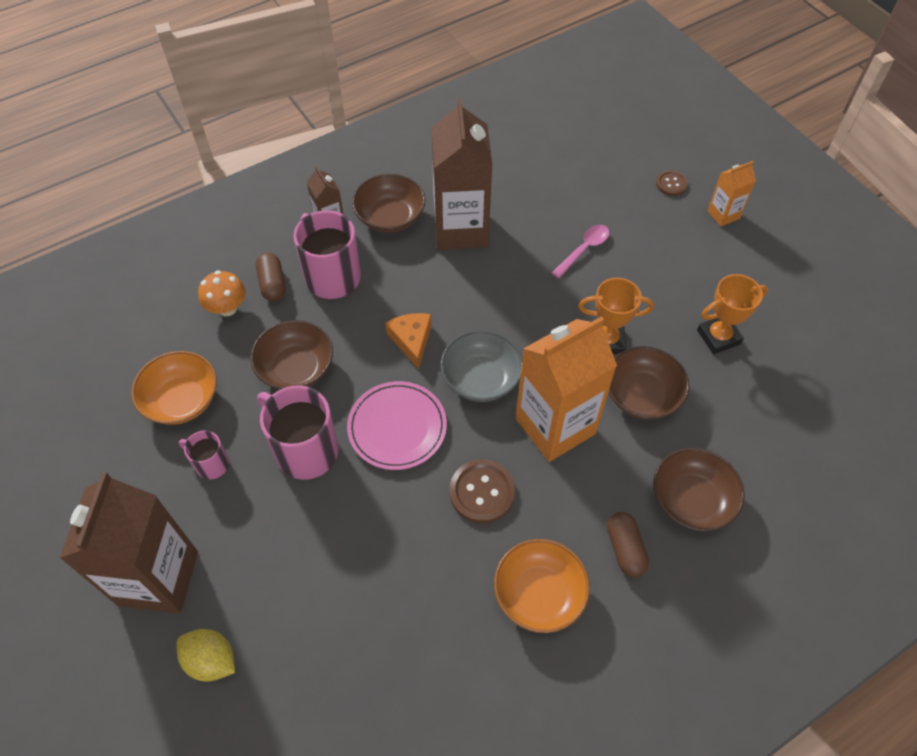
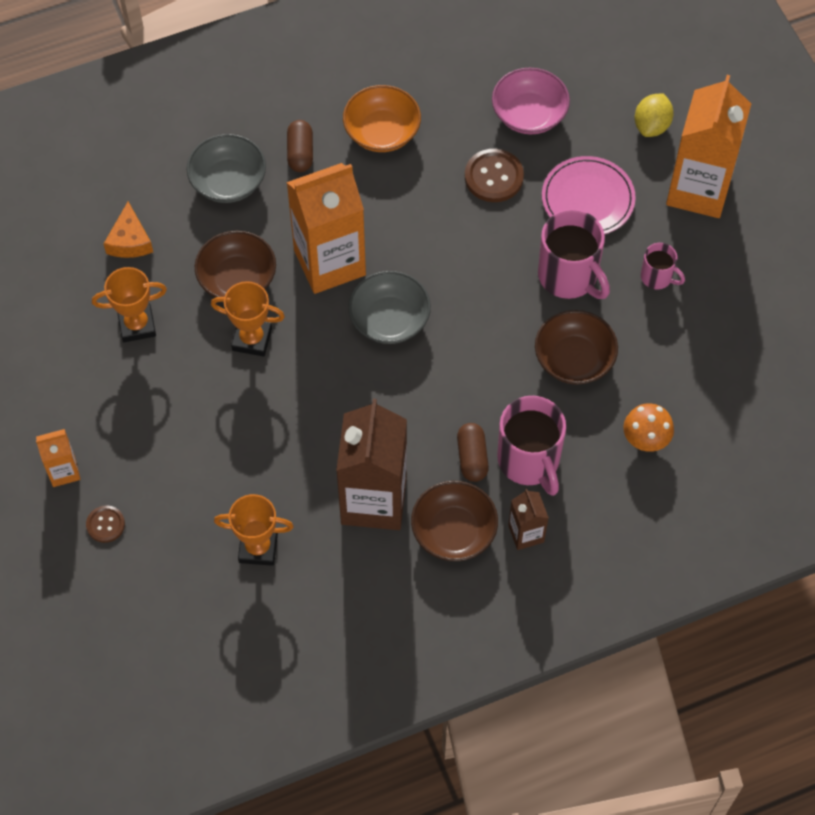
camera: 170 degrees left, 5 degrees up
(158, 578) = (698, 190): brown carton -> orange carton
(182, 400) = (688, 343): orange bowl -> none
(211, 660) = (651, 126): yellow lemon -> yellow lemon turned 75 degrees clockwise
(272, 284) = (596, 461): brown capsule -> brown capsule (472, 458)
(365, 651) = (529, 114): none -> pink bowl
(397, 427) = (480, 284): pink plate -> pink plate (588, 199)
(412, 340) = (452, 371): orange cheese -> orange cheese (130, 241)
(482, 492) = (412, 215): brown button -> brown button (494, 177)
(545, 185) = (258, 548): none -> orange trophy
(584, 249) = (240, 450): pink spoon -> none
(691, 500) = (228, 181): brown bowl -> grey bowl

